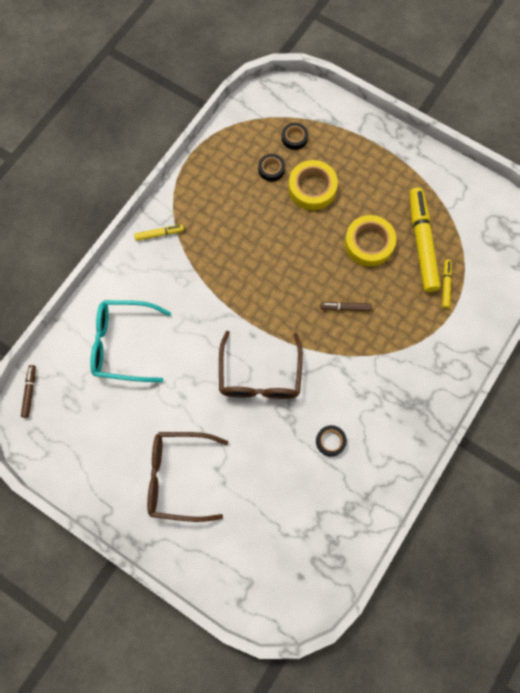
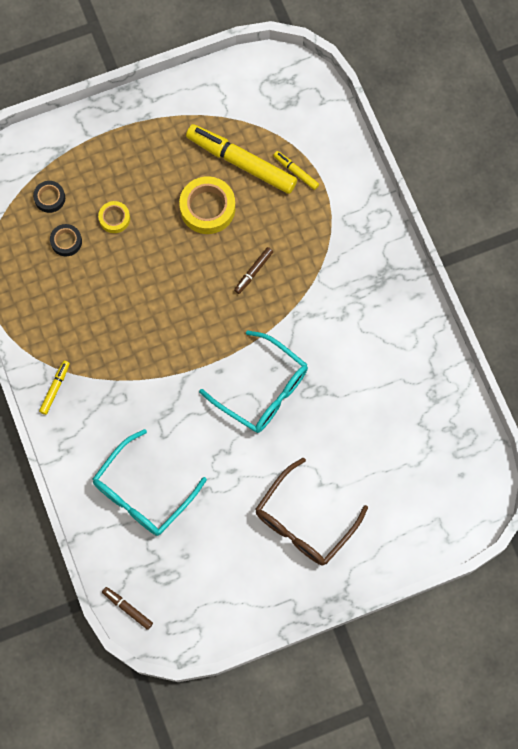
camera: 55 degrees left, 0 degrees up
(260, 376) = (263, 390): brown glasses -> turquoise glasses
(312, 188) = (114, 218): yellow tape -> yellow tape, size x0.56
(330, 441) = (365, 370): black tape -> none

